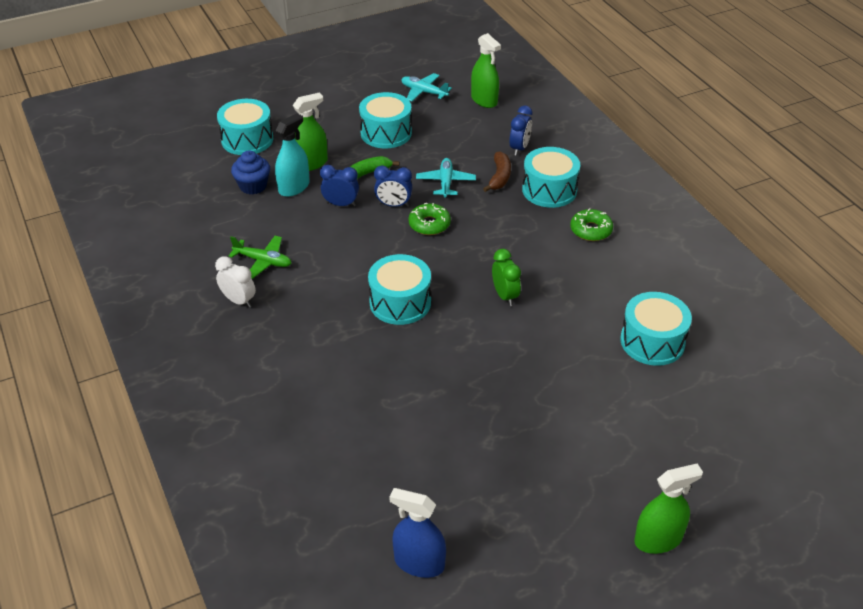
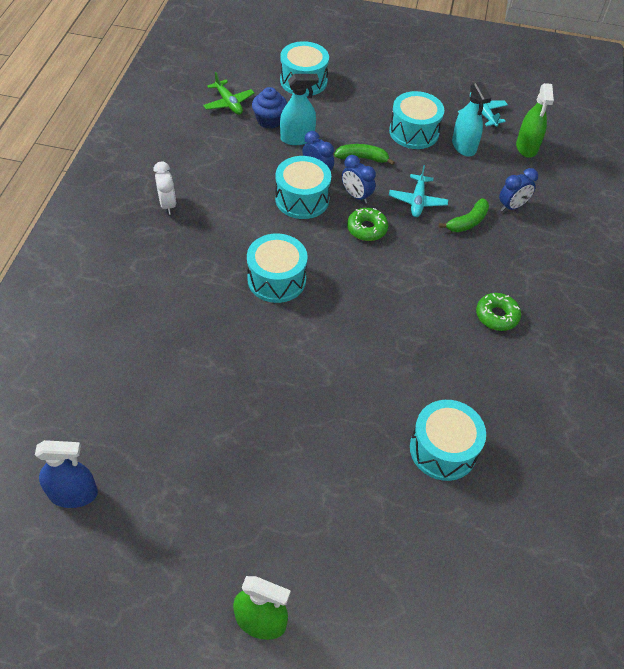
camera: 35 degrees right, 10 degrees up
(263, 261) = (215, 184): green plane -> green plane (228, 103)
(311, 163) = (329, 126): green spray bottle -> none
(419, 563) = (73, 494): blue spray bottle -> blue spray bottle turned 120 degrees clockwise
(436, 123) = (463, 146): none -> turquoise spray bottle
(445, 182) = (417, 201): turquoise plane -> turquoise plane turned 150 degrees clockwise
(499, 177) = (467, 222): brown banana -> green banana
(505, 296) = (362, 326): green clock -> none
(549, 190) = (498, 258): turquoise drum -> turquoise drum (302, 199)

